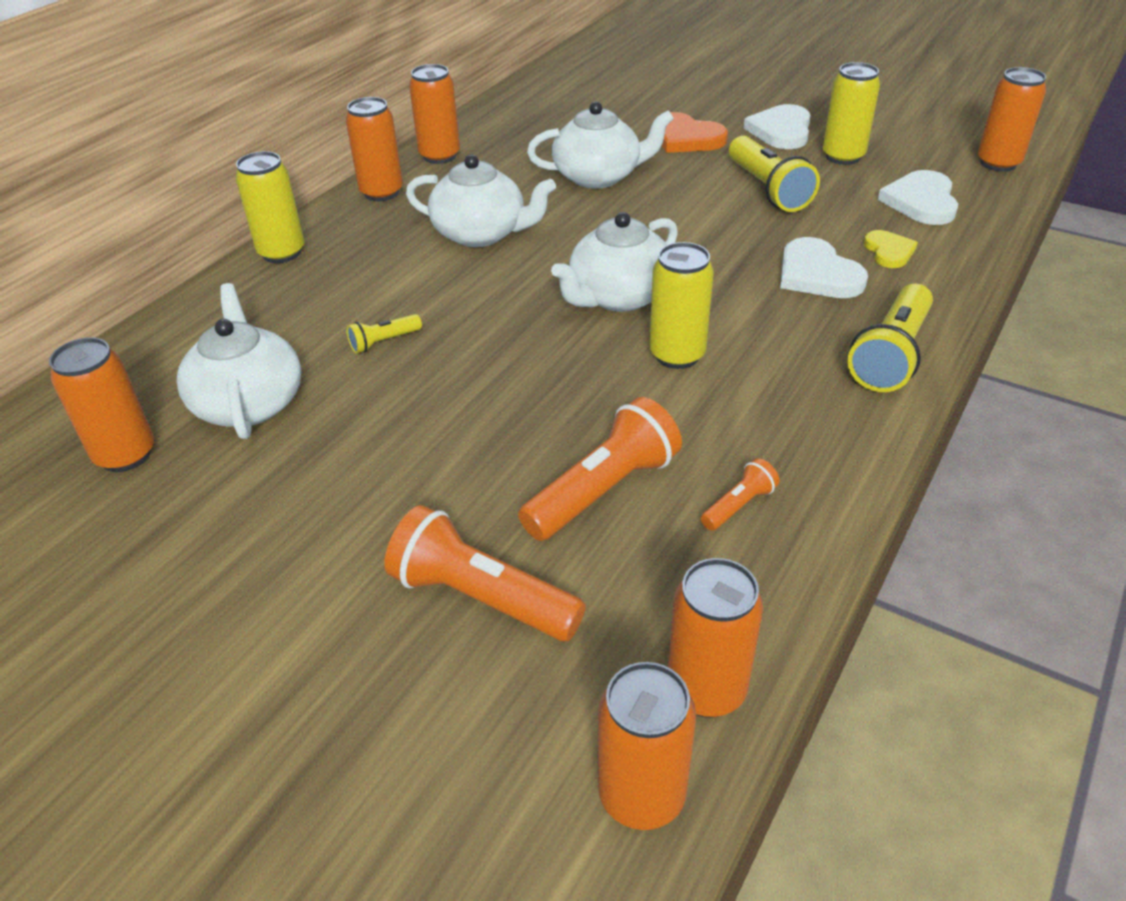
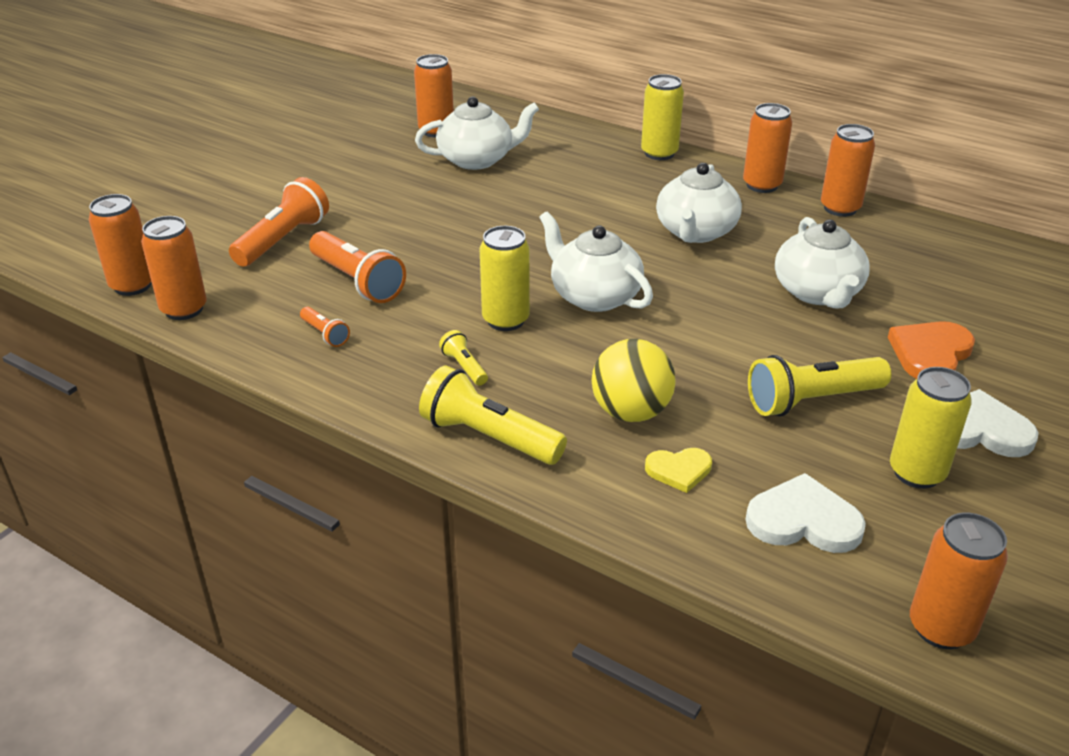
camera: 90 degrees right, 5 degrees down
(383, 342) = (538, 198): yellow flashlight -> yellow flashlight (464, 367)
(817, 274) = (631, 412): white heart -> yellow ball

